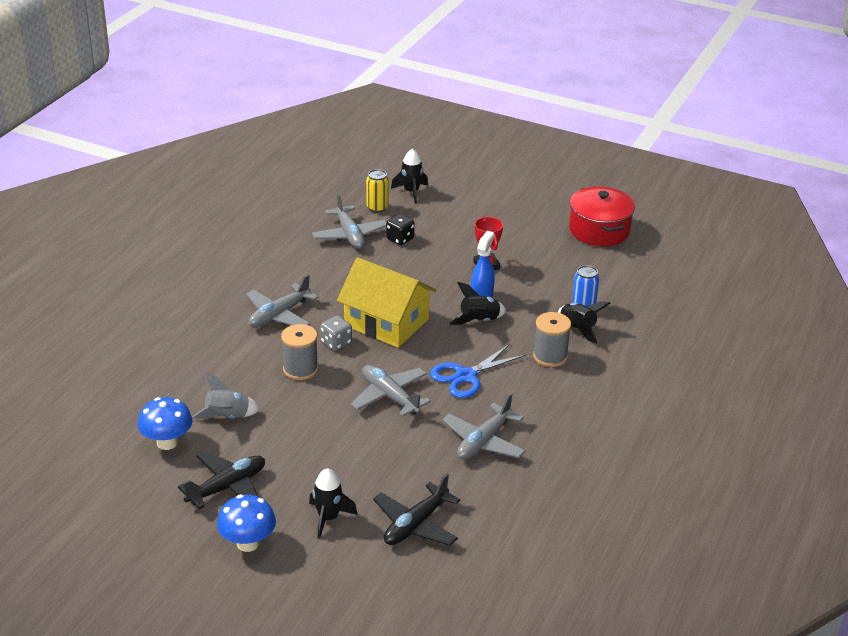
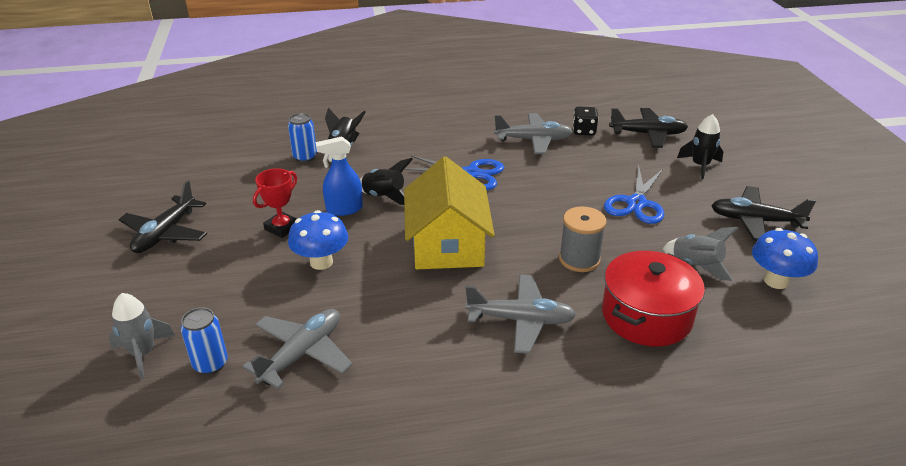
camera: 125 degrees left, 0 degrees up
(248, 543) = (776, 185): blue mushroom -> blue mushroom (321, 262)
(325, 439) = (636, 203): none -> blue scissors
(336, 343) = (515, 258): grey dice -> none
(377, 208) = (210, 364): yellow can -> blue can
(390, 396) = (544, 197): grey plane -> none
(400, 239) = (276, 308): black dice -> black dice (584, 131)
(411, 192) = (143, 353): black rocket -> grey rocket
(530, 222) = (165, 233): none -> black plane
(550, 356) = (396, 149): grey spool -> none
(599, 230) = (153, 189): red pot -> red pot (646, 316)

